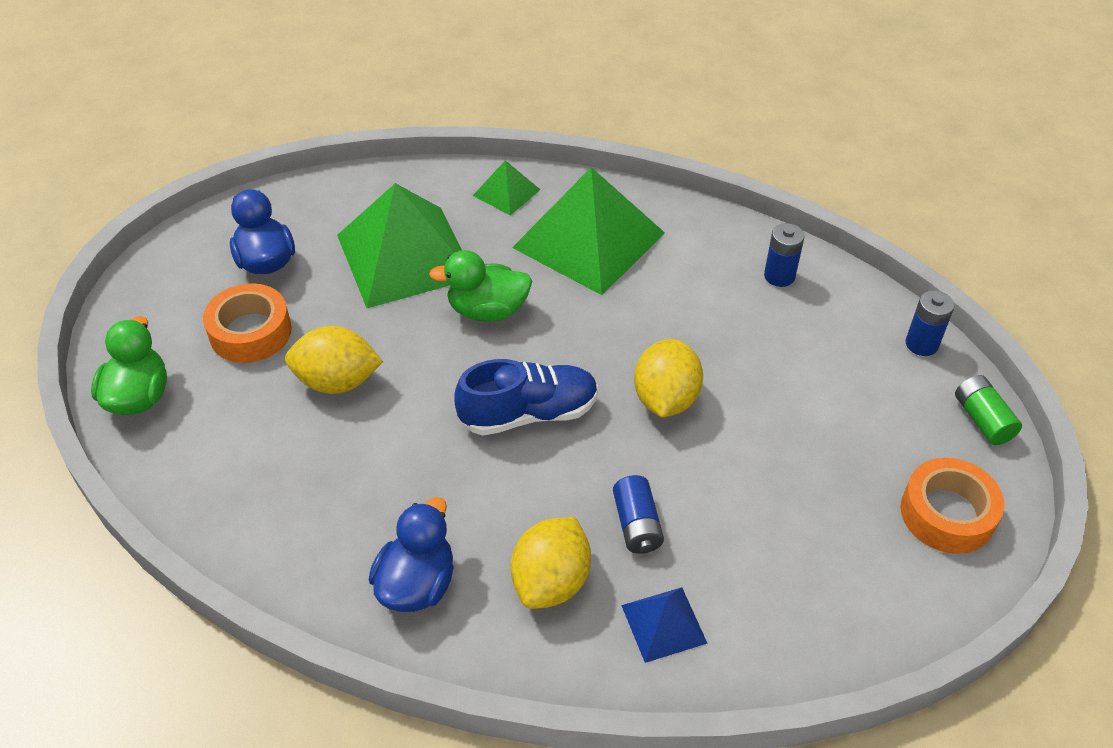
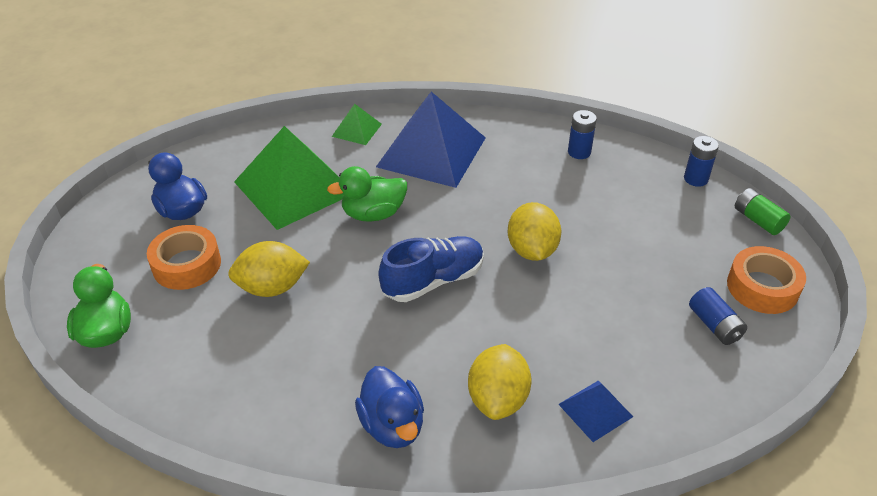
camera: 15 degrees left, 5 degrees down
(417, 584) = (392, 425): blue duck -> blue duck turned 150 degrees clockwise
(588, 240) = (431, 152): green pyramid -> blue pyramid
(637, 525) = (546, 343): blue battery -> blue battery (714, 325)

